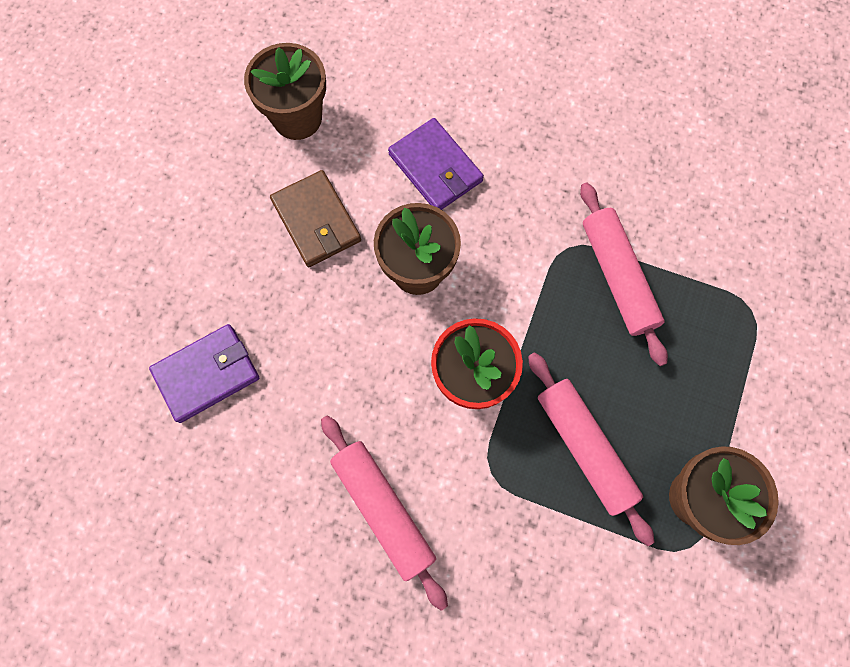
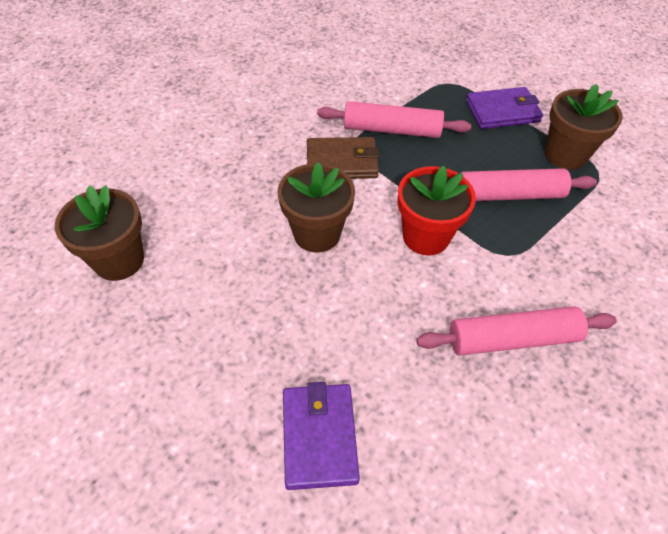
camera: 65 degrees left, 20 degrees down
(316, 221) = (226, 285): brown wallet -> brown wallet (342, 162)
(435, 168) = (239, 189): purple wallet -> purple wallet (502, 111)

